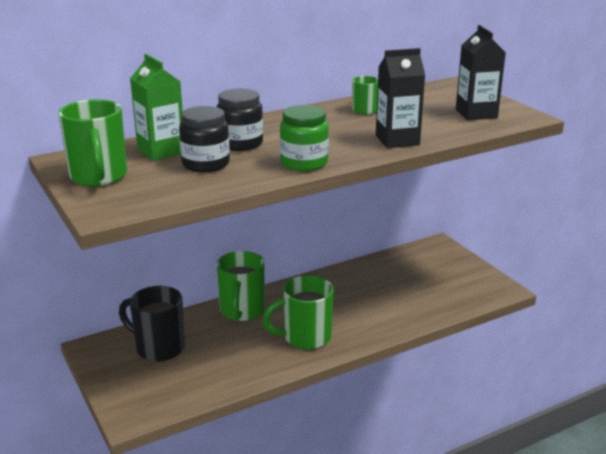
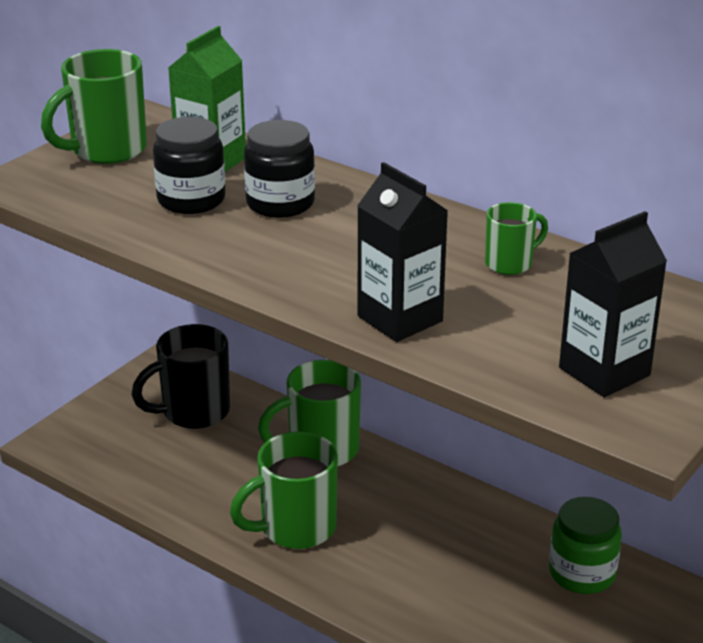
camera: 65 degrees right, 5 degrees up
(158, 348) = (193, 412): black mug -> black mug turned 120 degrees counterclockwise
(304, 163) = (246, 264): green jar -> green jar (582, 573)
(305, 337) = (295, 528): green mug -> green mug turned 75 degrees counterclockwise

